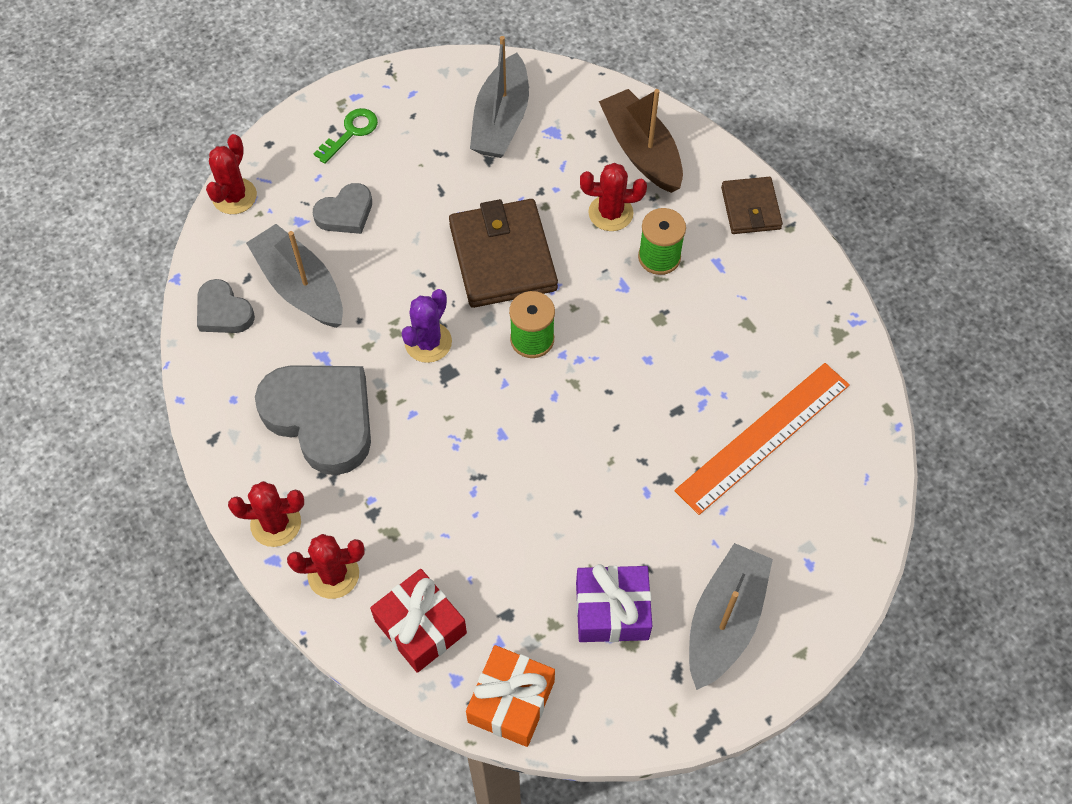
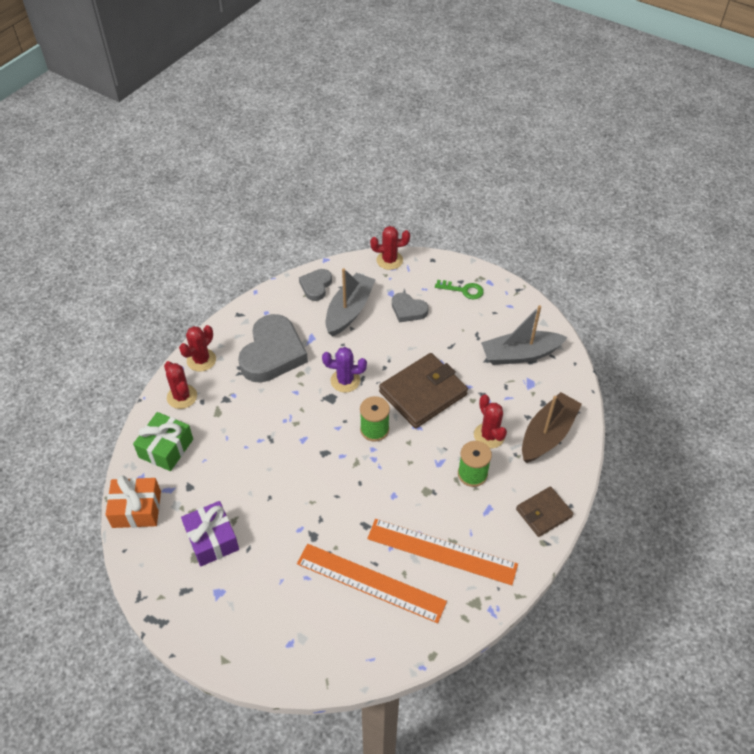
camera: 65 degrees right, 10 degrees down
(276, 523) = (201, 360): red cactus -> red cactus turned 60 degrees clockwise
(420, 627) = (166, 448): red gift -> green gift
(724, 621) = (229, 605): grey boat -> none
(754, 339) = (441, 551): none -> orange ruler

